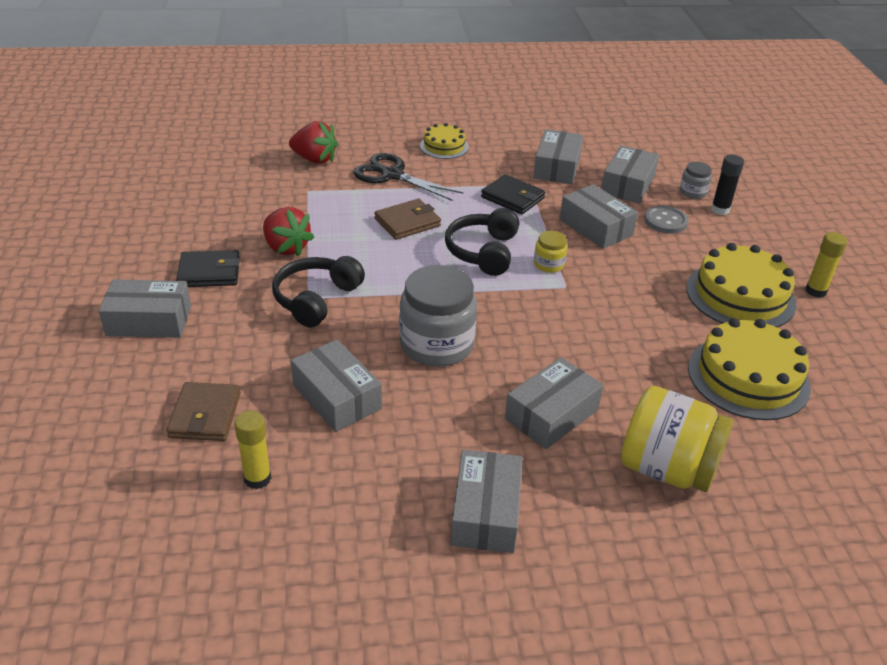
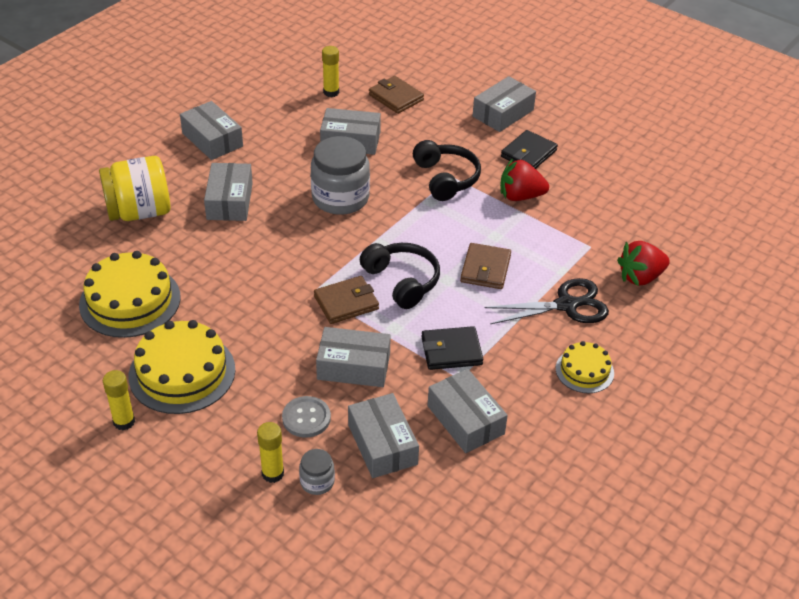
camera: 135 degrees right, 5 degrees up
(549, 264) = (346, 302): yellow jar -> brown wallet
(720, 210) = (273, 473): black glue stick -> yellow glue stick

